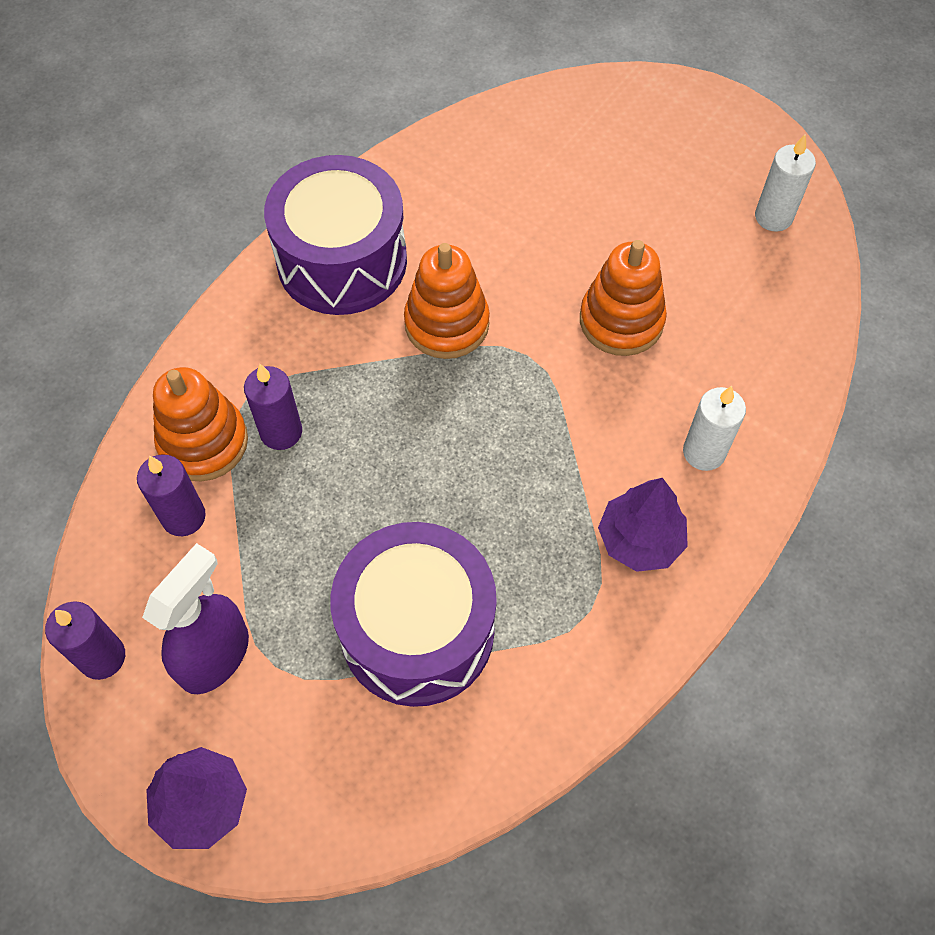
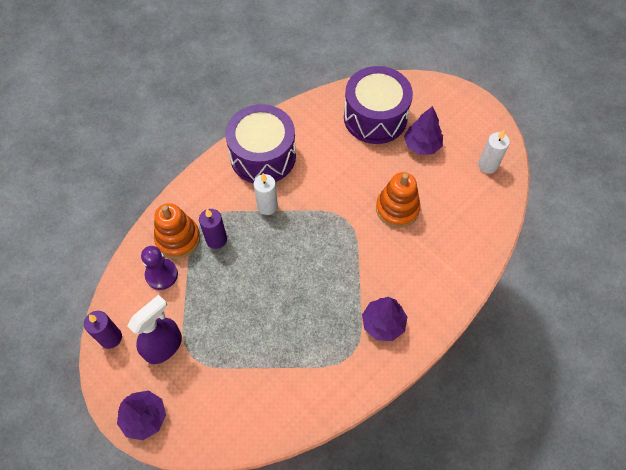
camera: 10 degrees right, 0 degrees up
(183, 517) = (161, 275): purple candle -> purple pawn
(417, 630) = (263, 350): purple drum -> purple drum (375, 117)
(447, 324) = (308, 197): orange stacking toy -> none
(643, 197) = (422, 145): none -> purple tree
(704, 452) = (425, 284): white candle -> white candle (267, 206)

